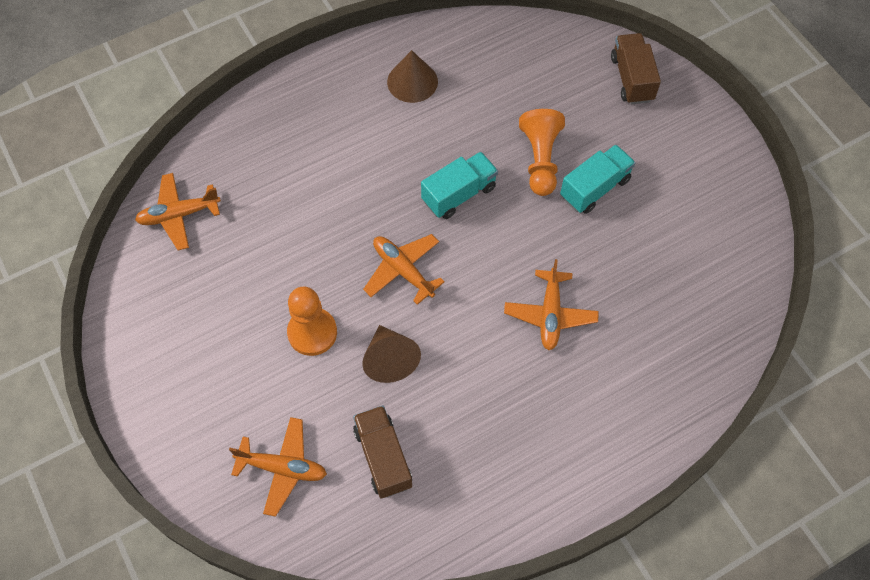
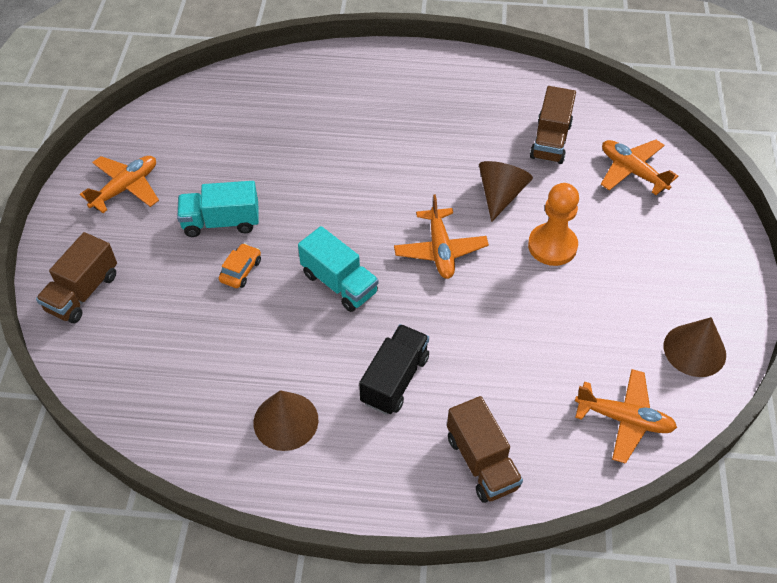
camera: 145 degrees left, 10 degrees down
(147, 303) = (694, 350): none -> brown cone
(264, 130) = (481, 462): none -> brown truck
(361, 148) = (395, 379): none -> black truck
(459, 194) = (339, 283): turquoise truck -> turquoise truck turned 135 degrees counterclockwise
(540, 160) = (241, 270): orange pawn -> orange car
(550, 314) = (350, 158): orange plane -> orange plane (126, 188)

